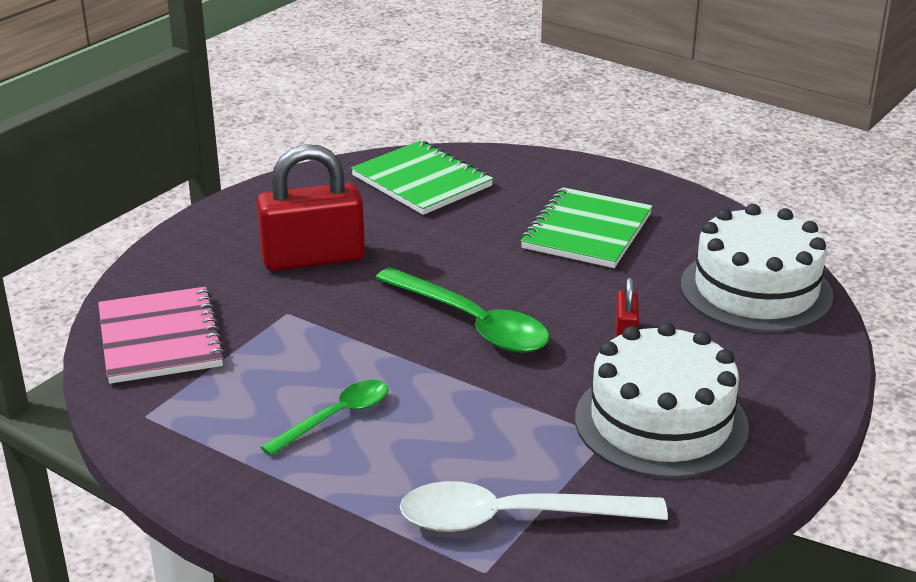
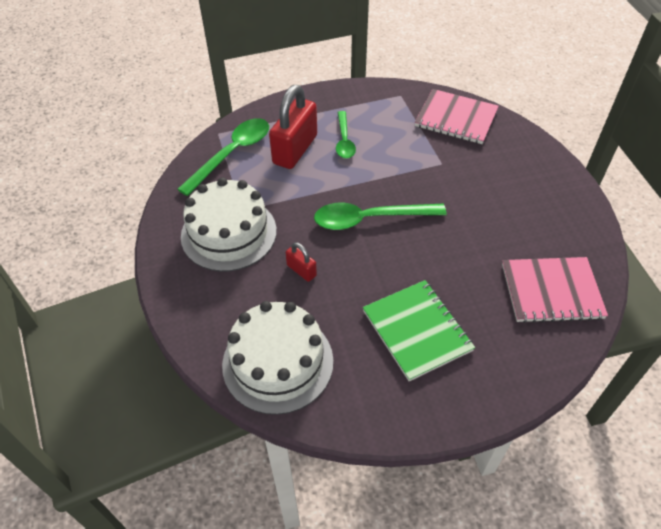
camera: 130 degrees right, 20 degrees up
(313, 258) = (489, 196): red padlock -> red padlock (295, 149)
(421, 181) = (551, 291): green notebook -> pink notebook
(513, 518) = (232, 154): white spoon -> green spoon

